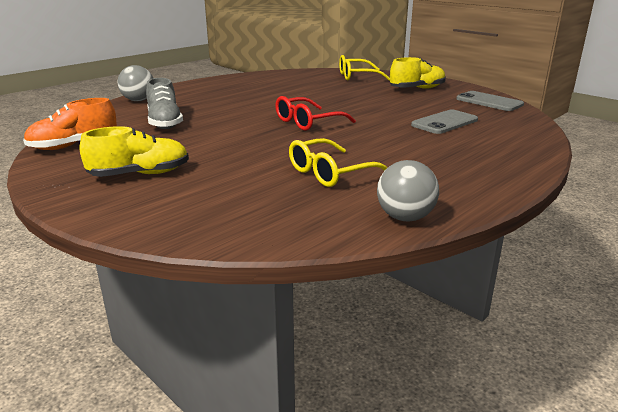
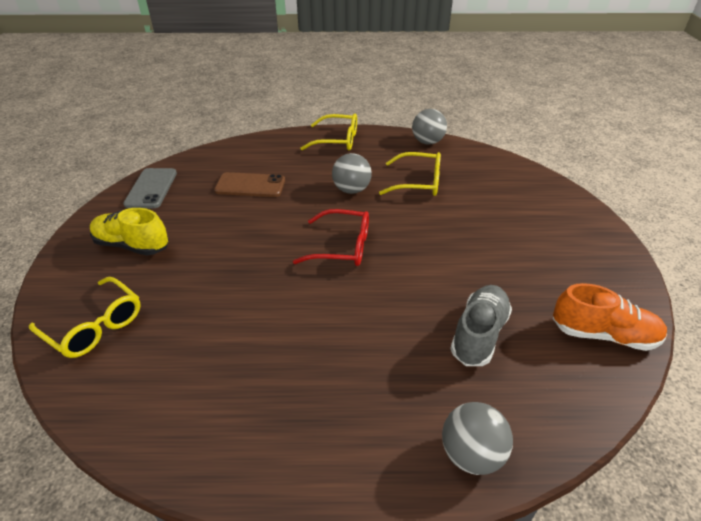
camera: 135 degrees left, 15 degrees up
(140, 174) = (550, 247): yellow shoe -> none
(372, 146) = (351, 190): none -> grey ball
(444, 122) = (250, 185): grey phone -> brown phone
(489, 174) = (337, 140): none -> yellow glasses

